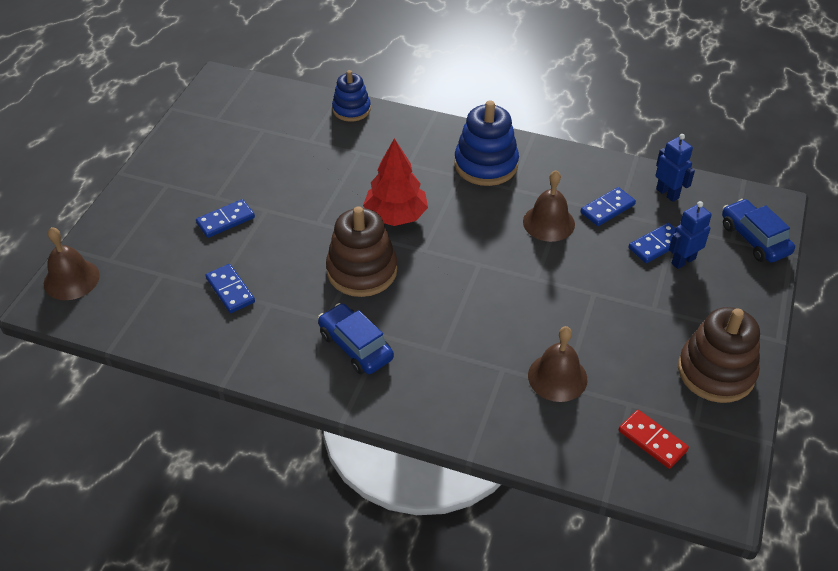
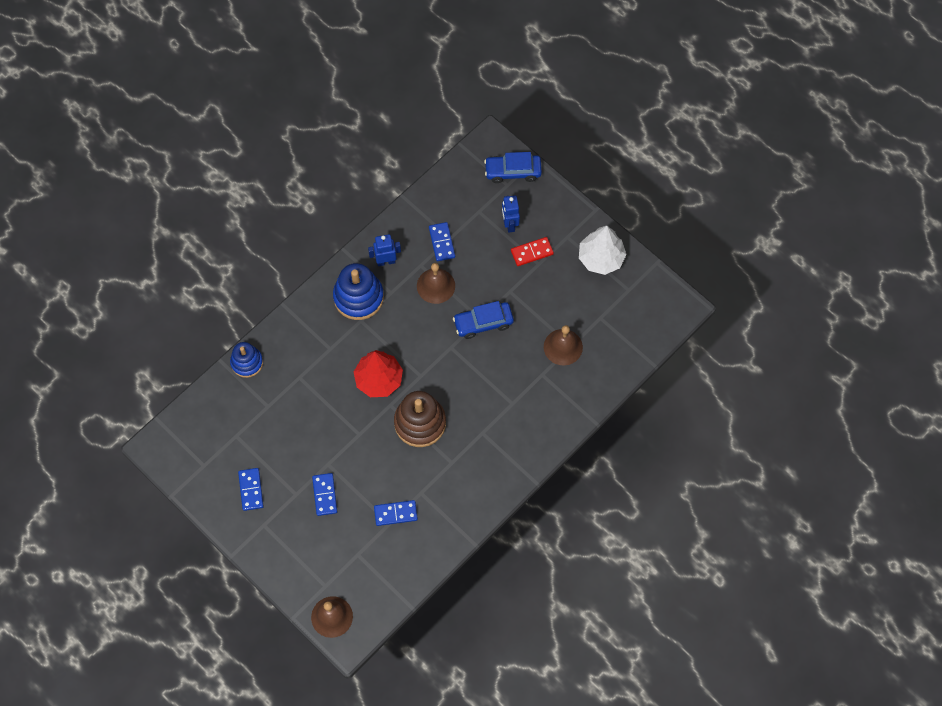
camera: 65 degrees left, 20 degrees up
(356, 346) = (483, 452): blue car -> blue car (483, 323)
(652, 440) = (630, 320): red domino -> red domino (532, 252)
(656, 245) = (489, 231): blue domino -> blue domino (251, 490)
(667, 193) = (447, 198): blue robot -> blue robot (386, 261)
(716, 372) = (601, 258): brown stacking toy -> white tree

